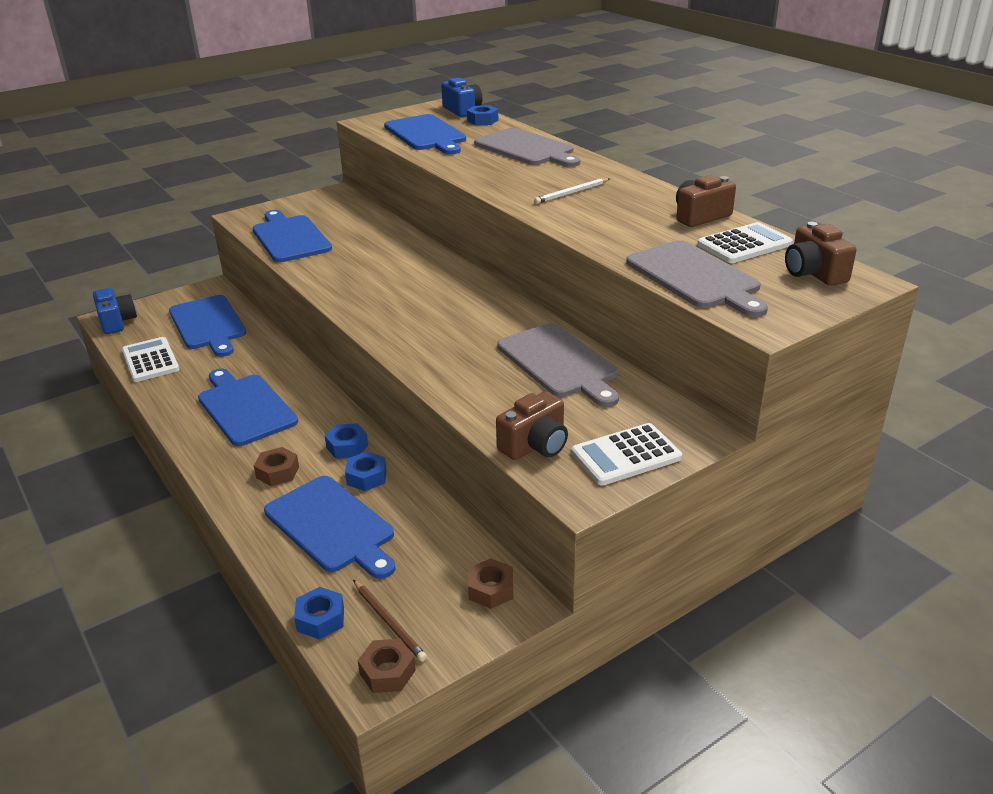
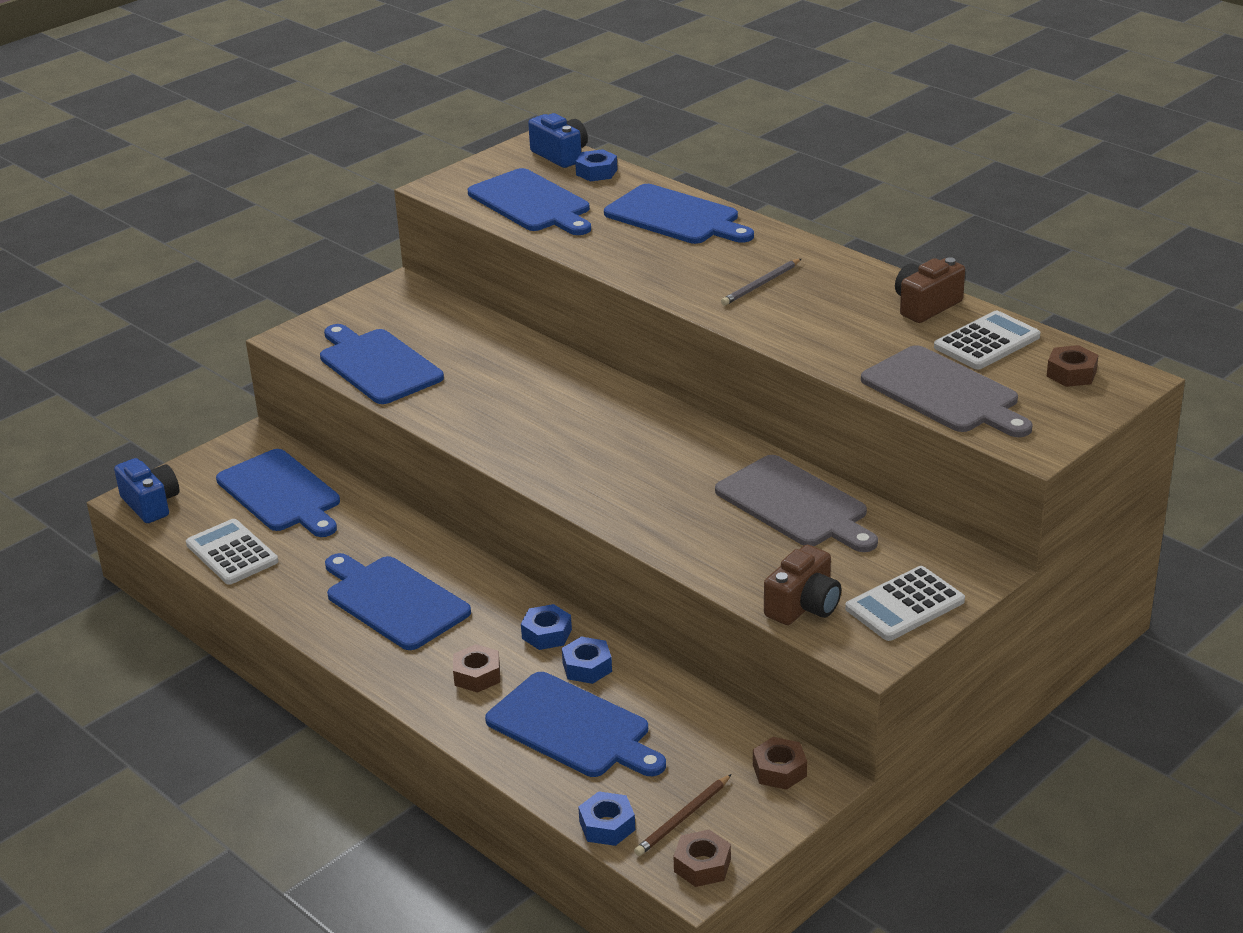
camera: 10 degrees left, 0 degrees up
(389, 622) = (683, 818): brown pencil -> brown pencil turned 90 degrees clockwise
(526, 148) = (675, 217): grey cutting board -> blue cutting board
(571, 193) = (761, 284): white pencil -> grey pencil
(813, 273) = (1071, 374): brown camera -> brown nut

